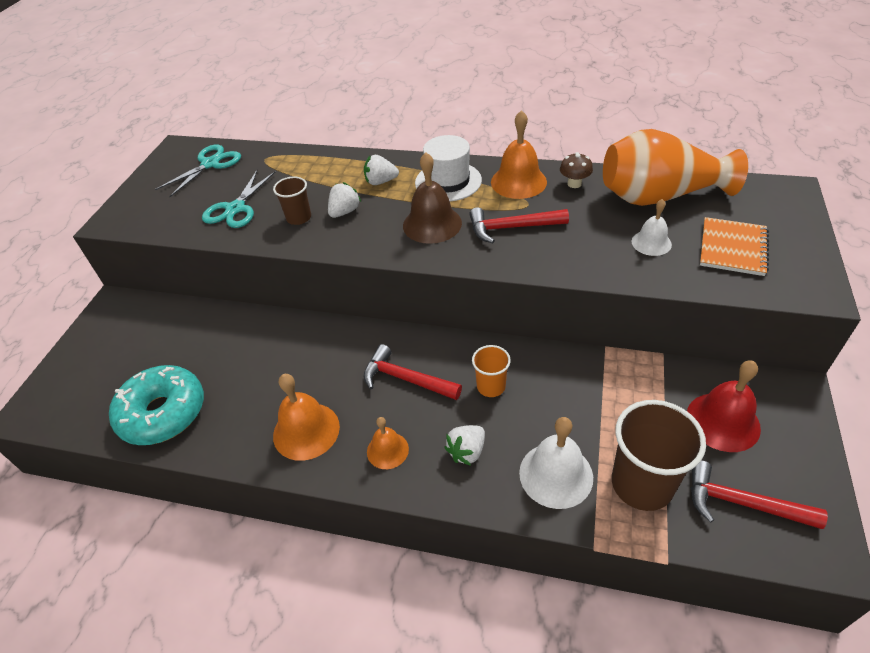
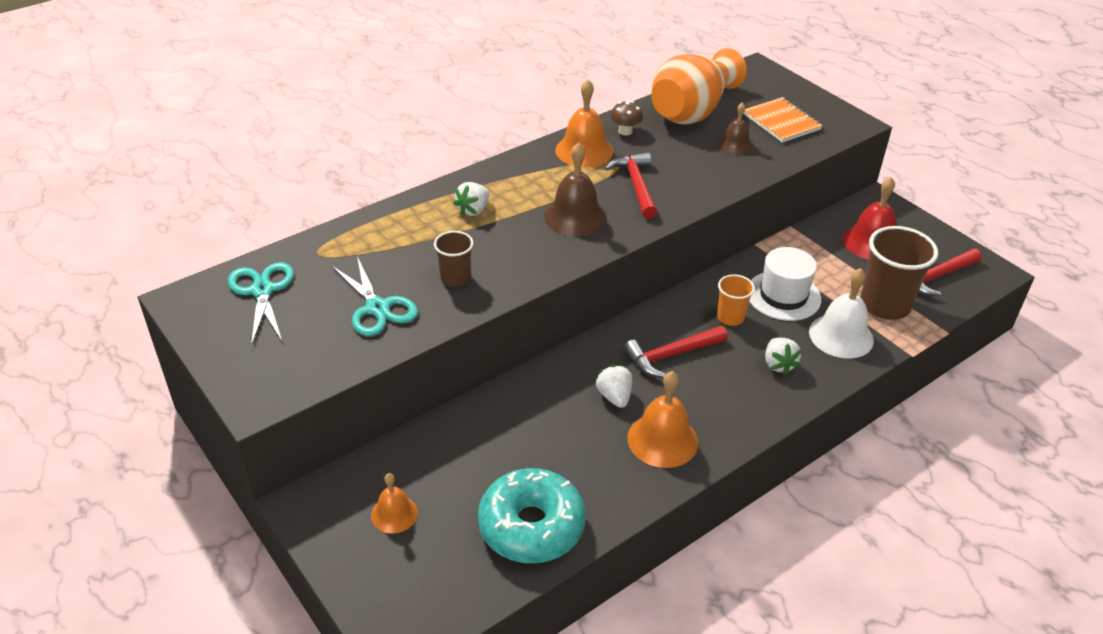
camera: 55 degrees left, 5 degrees down
(344, 212) = (487, 250): white strawberry -> white strawberry (614, 396)
(387, 450) = (733, 404): orange bell -> orange bell (394, 514)
(448, 181) = (530, 179): white hat -> white hat (783, 296)
(512, 228) = (636, 185): red hammer -> red hammer turned 135 degrees clockwise
(651, 243) = (735, 144): white bell -> brown bell

